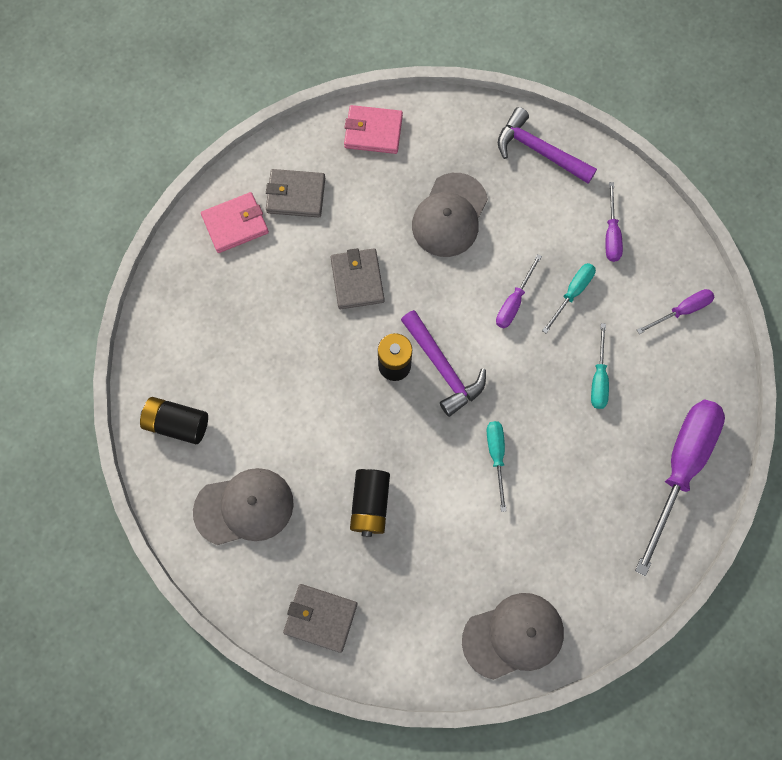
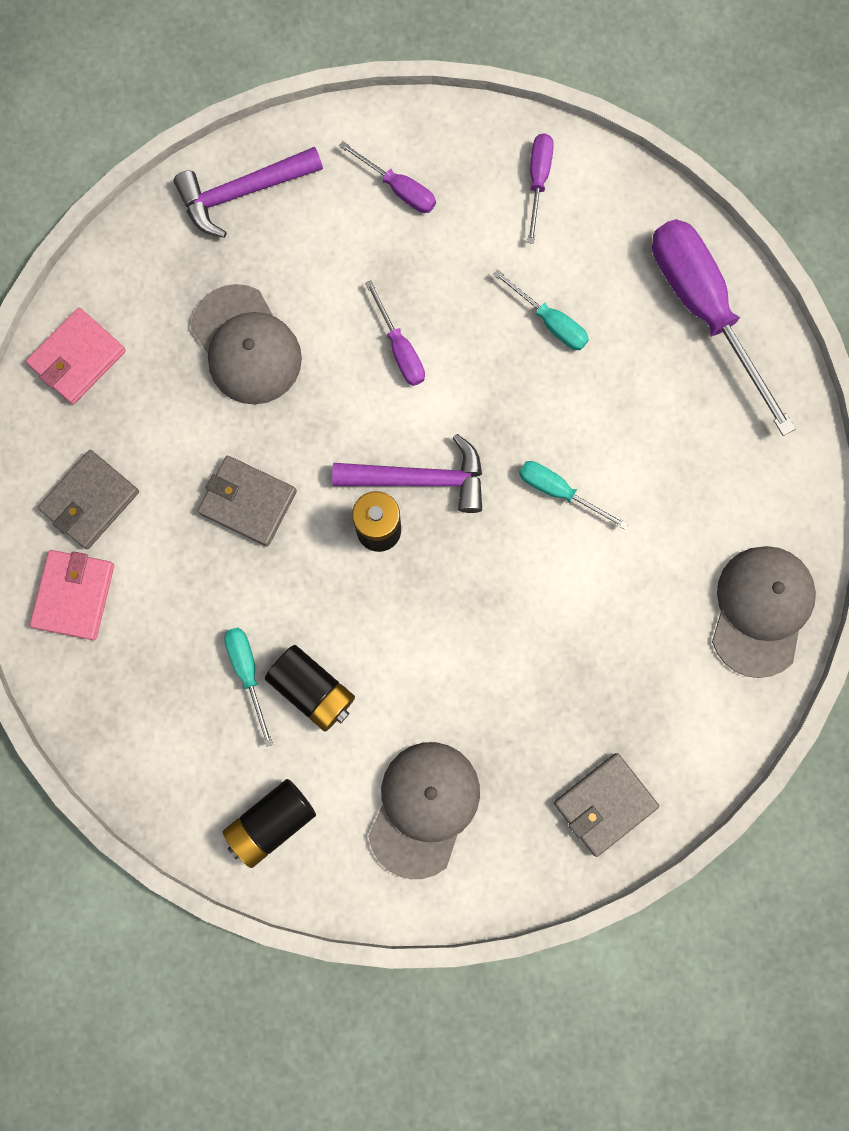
camera: 55 degrees left, 5 degrees up
(370, 504) = (517, 665): black battery -> black battery (312, 689)
(572, 293) = (435, 279): turquoise screwdriver -> turquoise screwdriver (248, 673)

